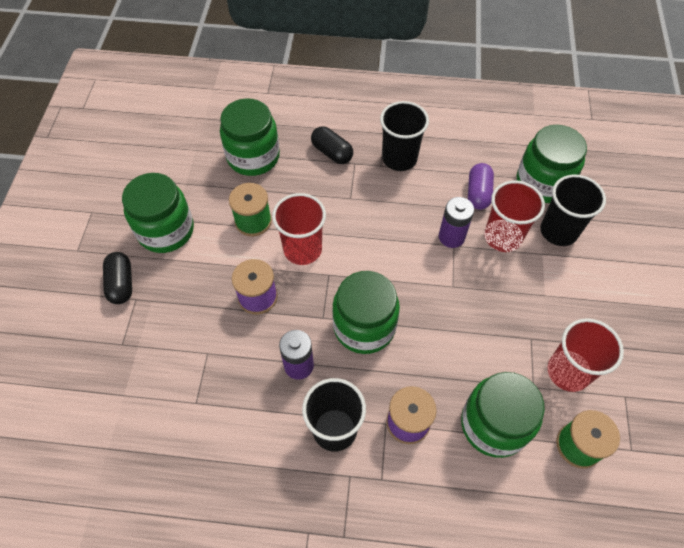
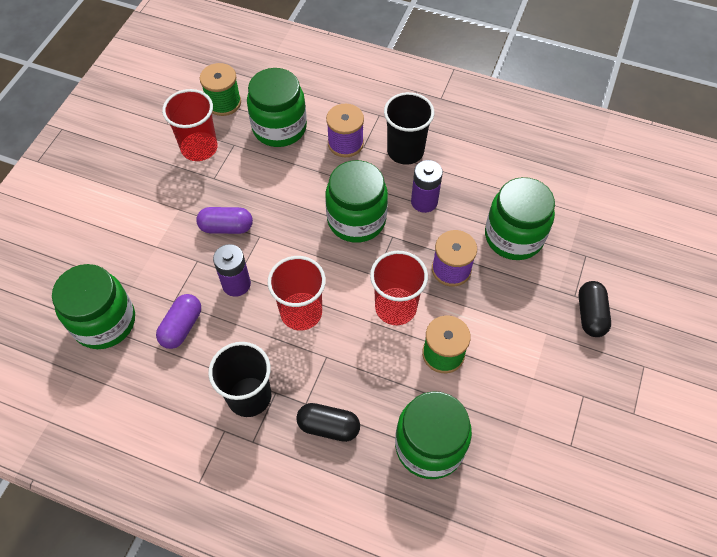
camera: 165 degrees left, 0 degrees up
(166, 230) = (543, 366): green jar -> green jar (513, 236)
(332, 153) = (328, 426): black capsule -> black capsule turned 45 degrees counterclockwise
(488, 287) = (226, 227): none -> purple capsule
(502, 237) = (184, 271): red cup -> red cup (301, 312)
(558, 231) = (125, 264): black cup -> none

